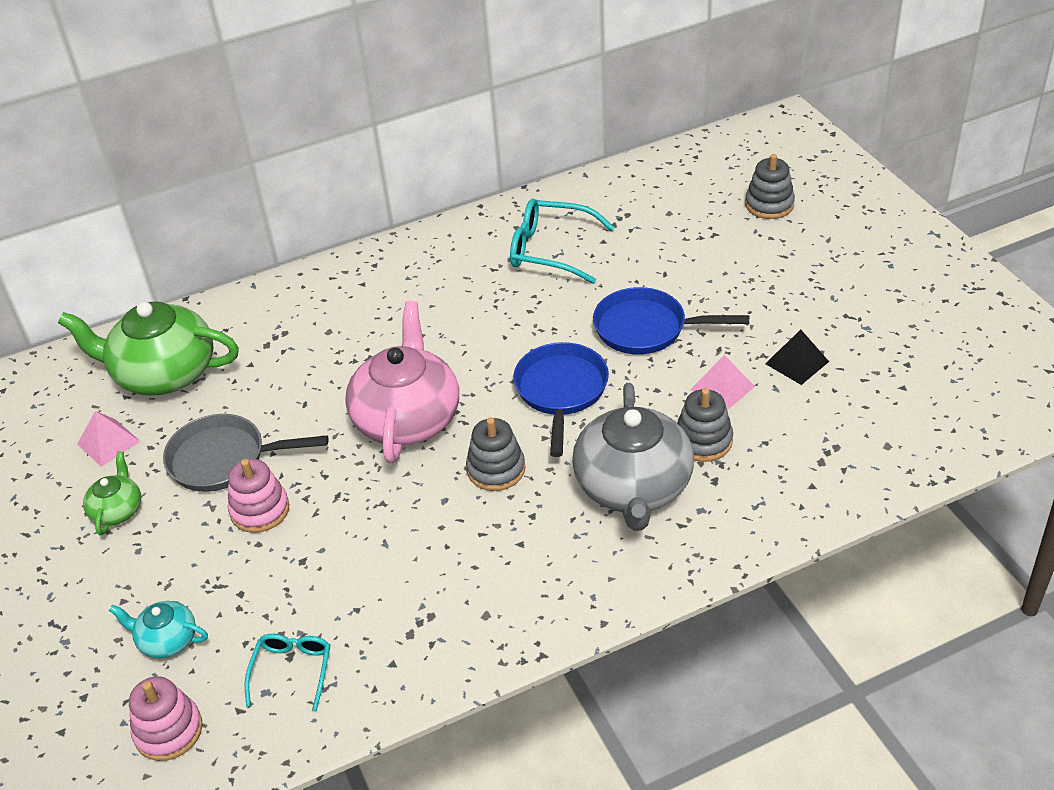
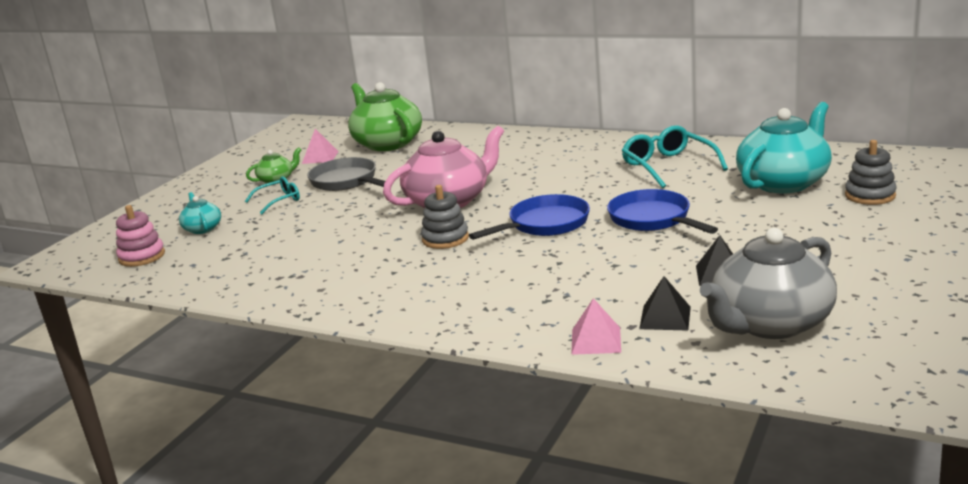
camera: 50 degrees right, 20 degrees down
(260, 510) = (321, 204): pink stacking toy -> none
(292, 671) = (215, 263): turquoise glasses -> turquoise glasses (278, 201)
(633, 487) = (495, 280): grey teapot -> grey teapot (770, 323)
(682, 222) = (784, 182): none -> turquoise teapot
(703, 440) = (578, 280): grey stacking toy -> none
(722, 388) = (642, 264): pink pyramid -> pink pyramid (596, 340)
(830, 436) = (665, 317): none -> black pyramid

